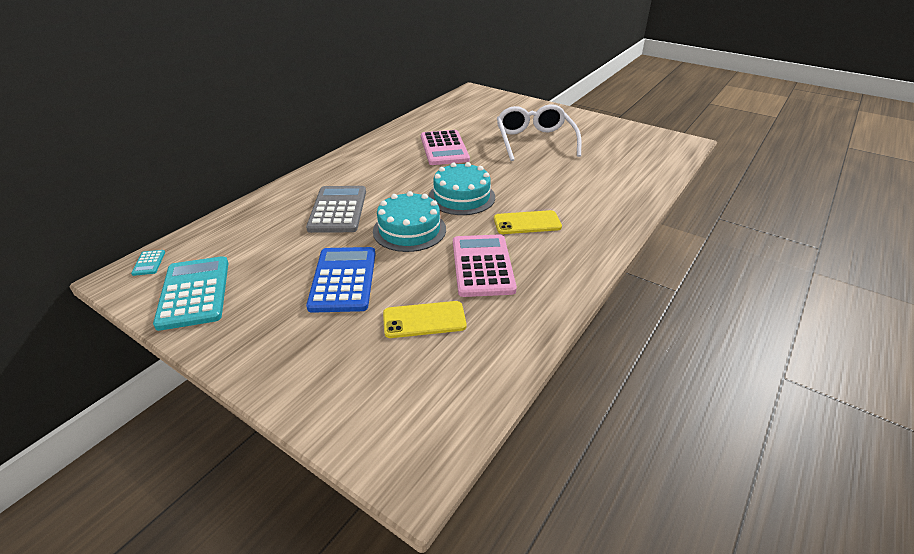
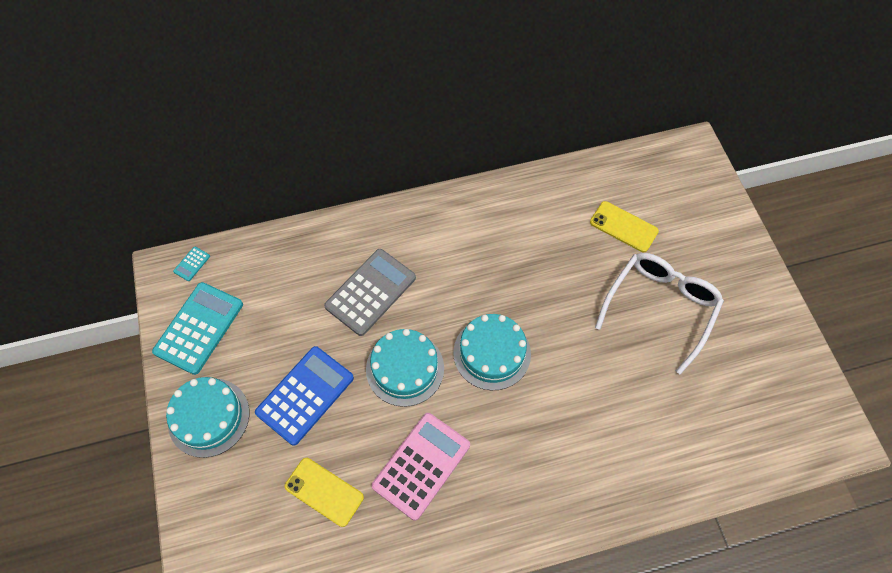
camera: 40 degrees right, 25 degrees up
(261, 337) = (208, 417): none -> turquoise cake
(444, 148) = (549, 254): pink calculator -> none
(527, 223) = (514, 439): yellow phone -> yellow phone (623, 227)

